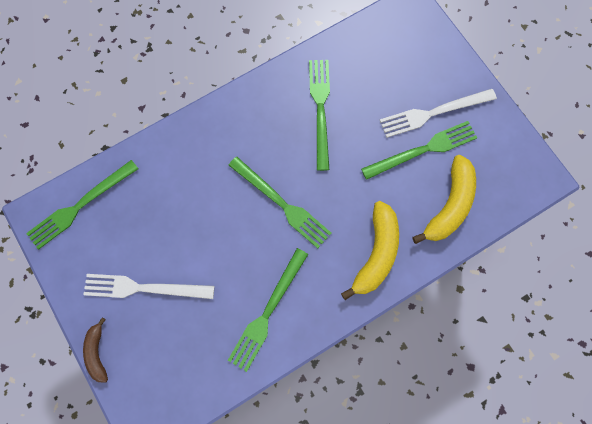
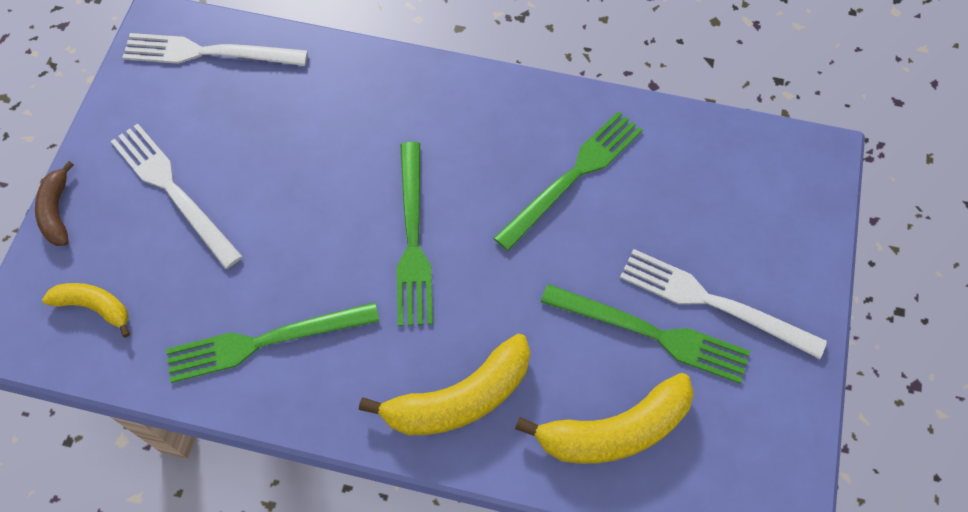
camera: 45 degrees right, 10 degrees down
(80, 206) = (208, 53): green fork -> white fork
(97, 352) = (57, 211): brown banana -> brown banana turned 45 degrees counterclockwise
(171, 376) = (95, 307): none -> yellow banana

